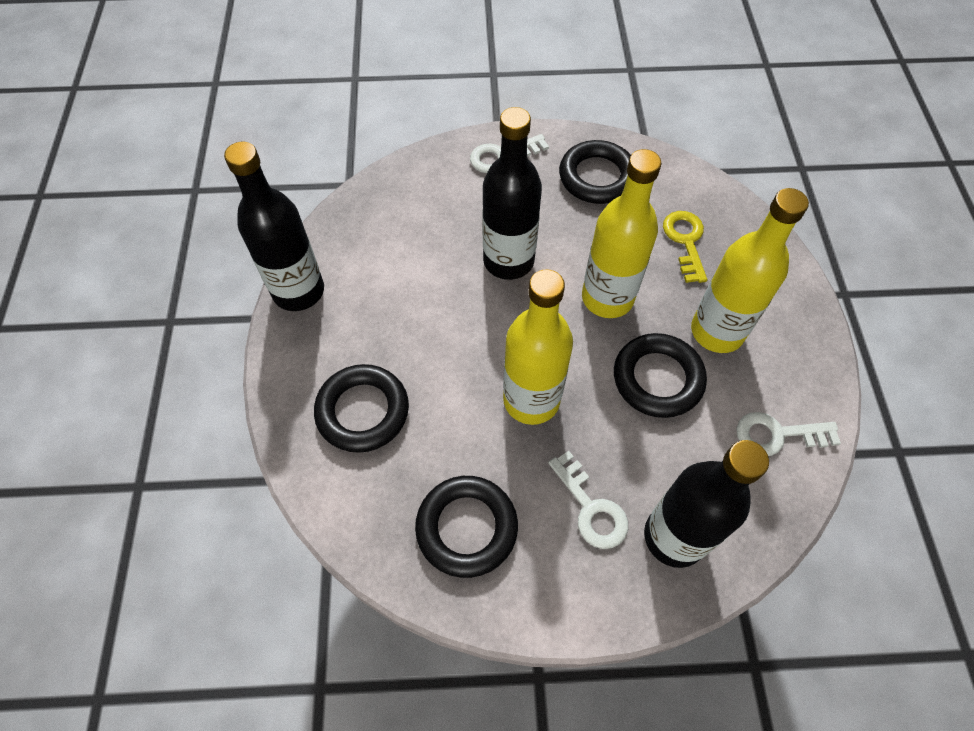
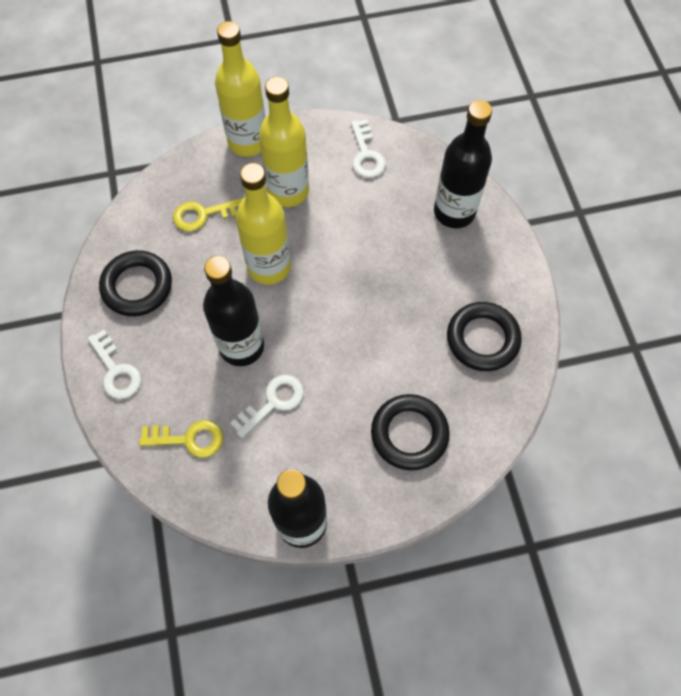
camera: 100 degrees left, 5 degrees up
(415, 207) = (188, 439): none -> yellow key
(531, 400) = (372, 310): yellow bottle -> yellow bottle (248, 142)
(590, 507) = (447, 262): white key -> white key (273, 402)
(657, 379) = (337, 228): black ring -> none

